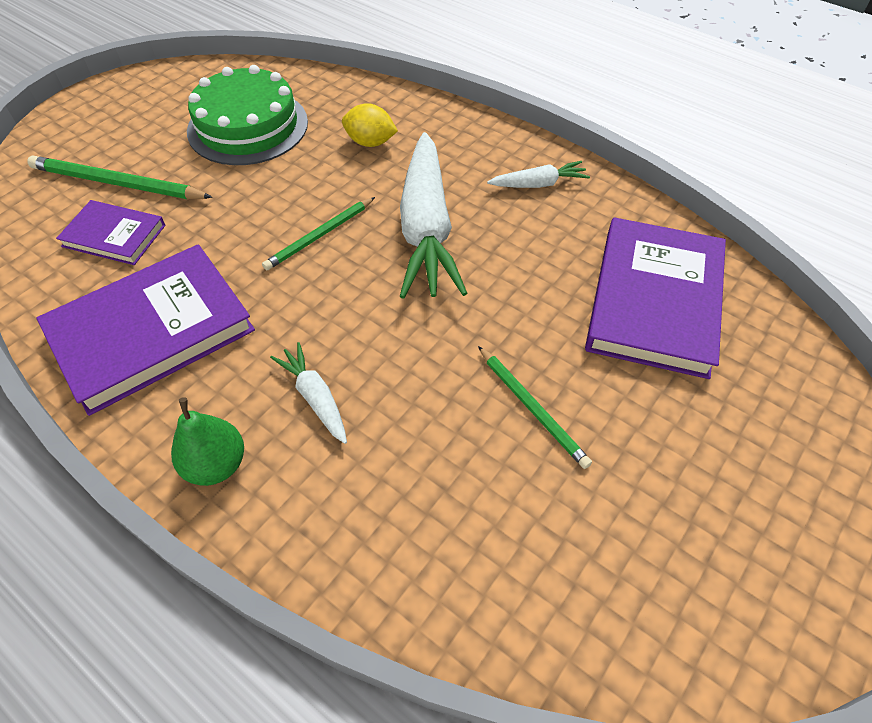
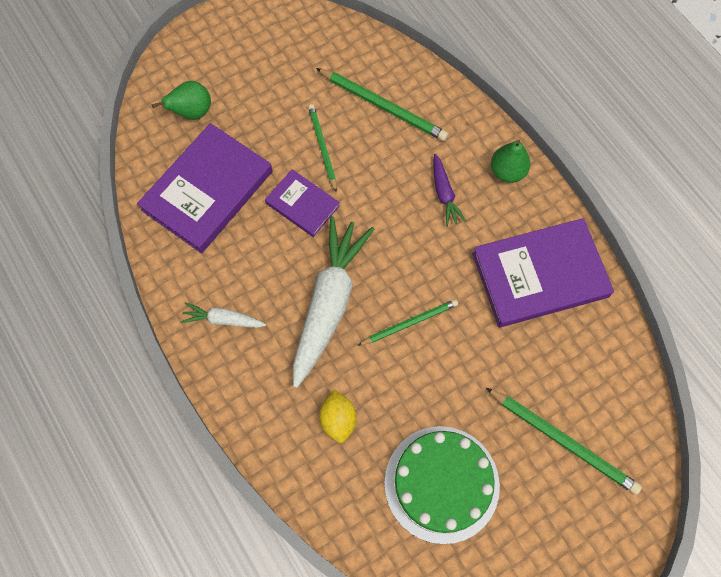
camera: 160 degrees left, 15 degrees up
(114, 236) = (565, 377): purple book -> purple book (302, 205)
(315, 397) = (444, 194): white carrot -> purple carrot
(370, 142) = (338, 420): yellow lemon -> yellow lemon turned 45 degrees clockwise
(467, 513) = (383, 106): none -> green pencil
(762, 397) = (192, 112): none -> green pear

